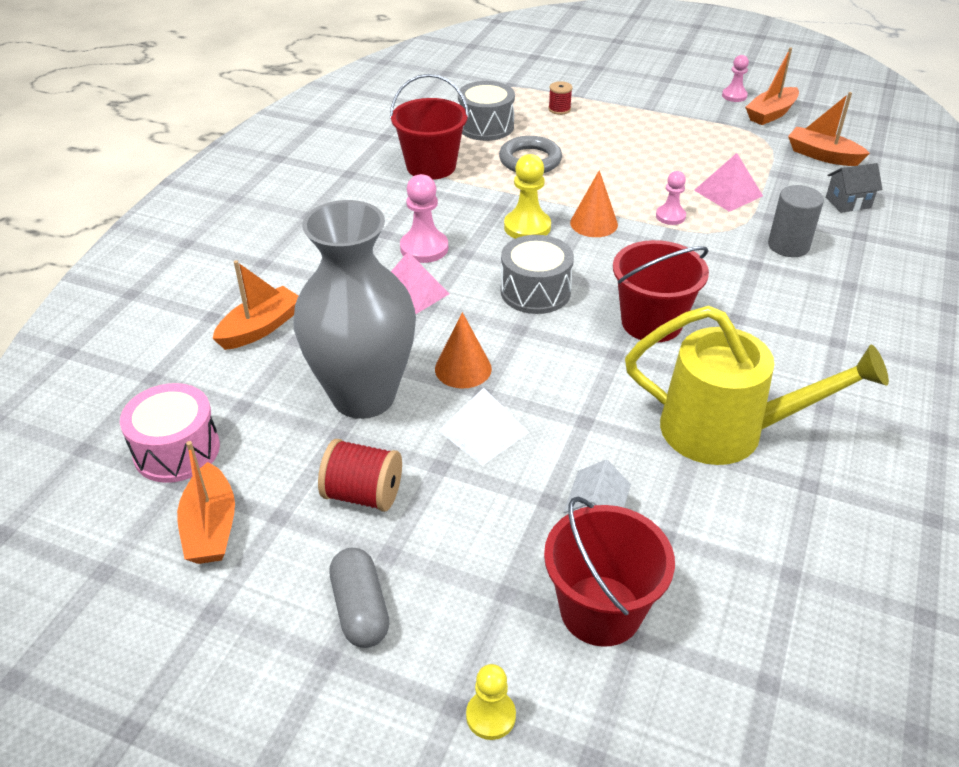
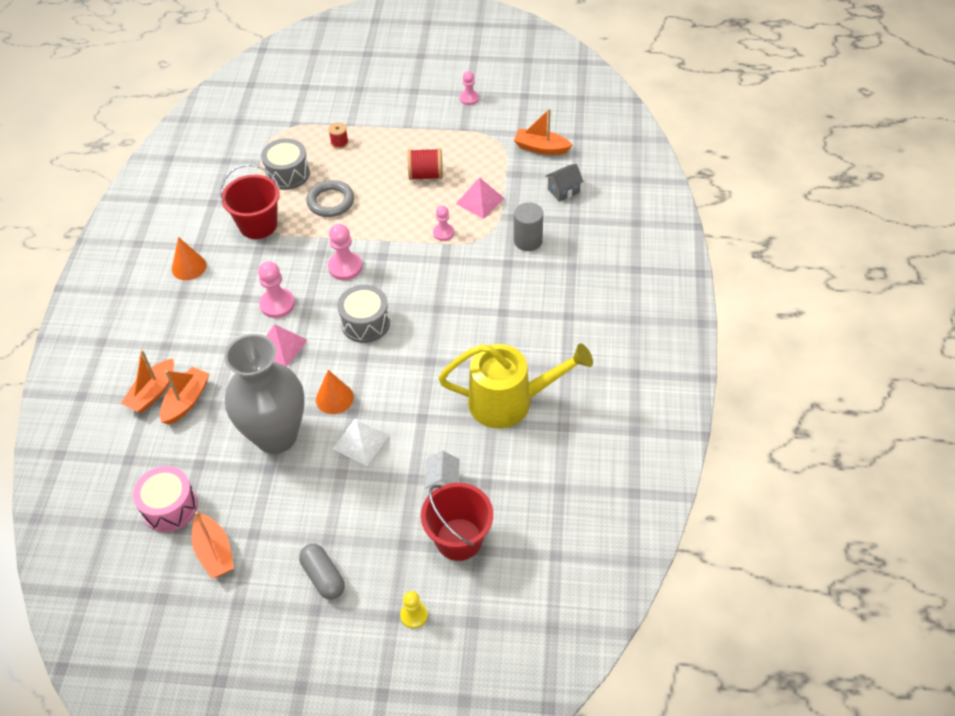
camera: 15 degrees left, 10 degrees up
(363, 494) = (300, 505): red spool -> red spool (426, 175)
(527, 227) = (345, 267): yellow pawn -> pink pawn
(594, 223) = (391, 252): orange cone -> orange cone (189, 267)
(651, 322) = (448, 330): red bucket -> none
(771, 114) = (499, 112): orange boat -> orange boat (153, 393)

